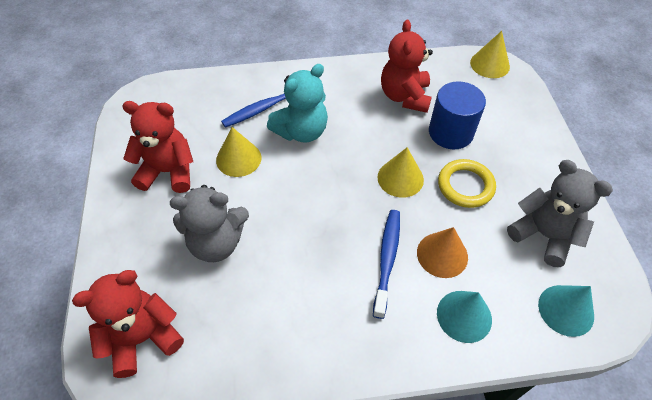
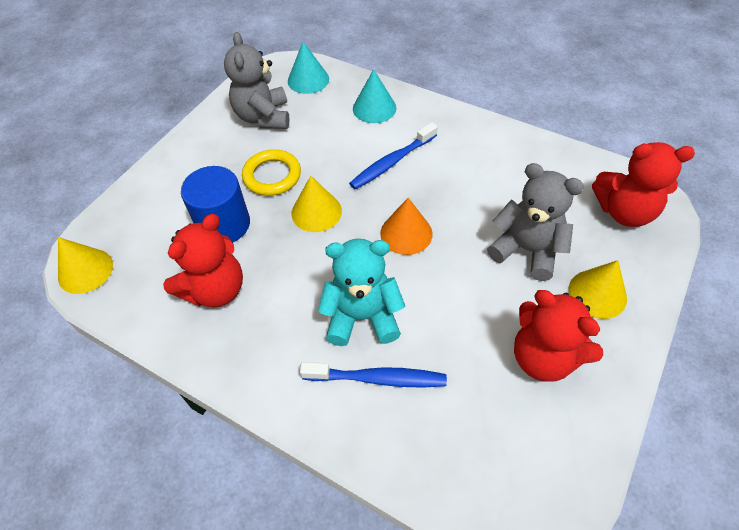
camera: 140 degrees left, 0 degrees up
(238, 158) = (454, 325): yellow cone -> yellow cone (597, 293)
(442, 254) = (348, 144): orange cone -> orange cone (406, 233)

